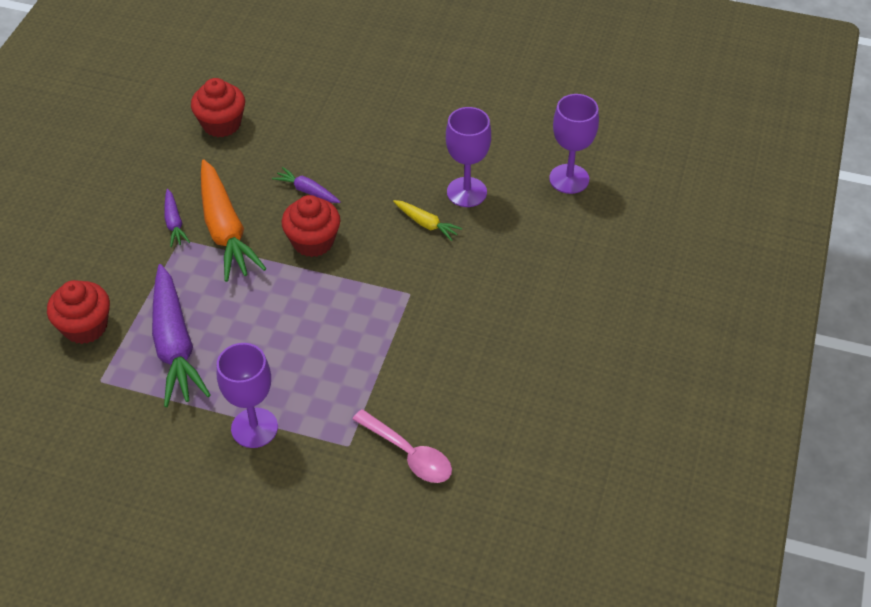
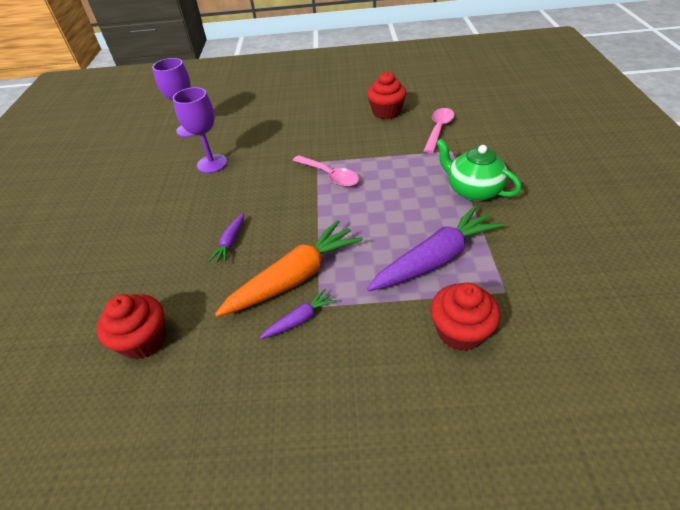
camera: 105 degrees left, 5 degrees down
(254, 428) = (472, 190): purple goblet -> green teapot
(313, 241) = (288, 220): red cupcake -> red cupcake (386, 112)
(371, 298) = (330, 176): none -> pink spoon
(426, 224) = (249, 172): yellow carrot -> none

